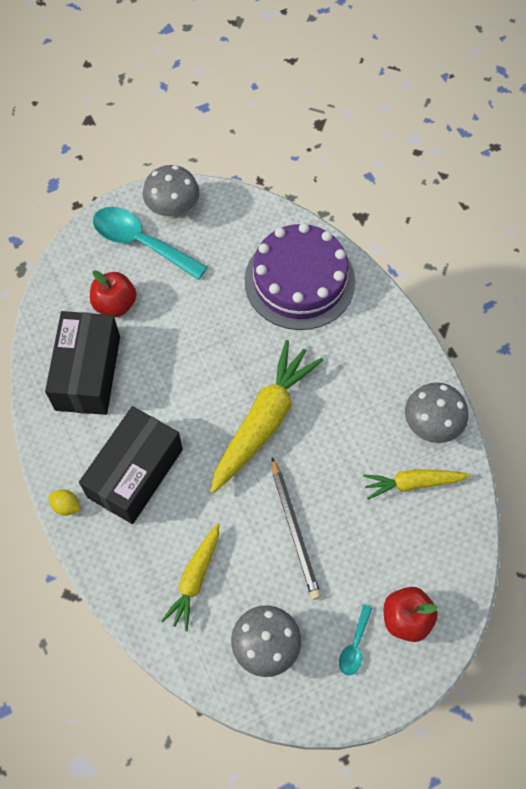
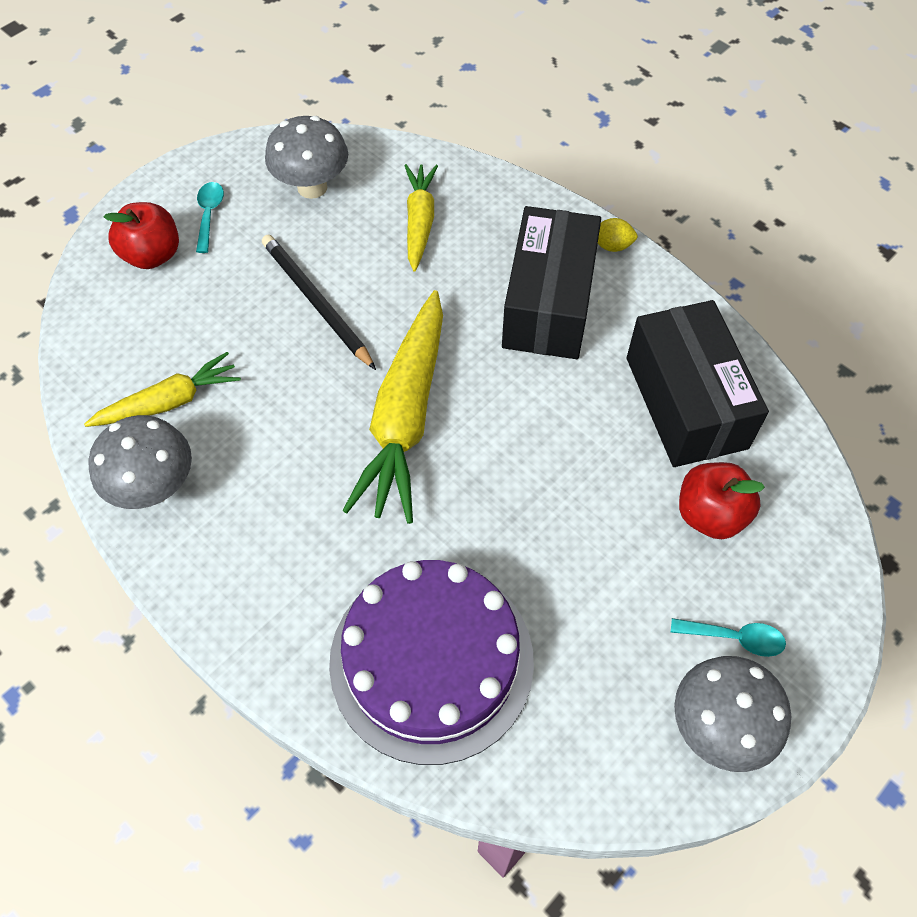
camera: 160 degrees right, 5 degrees down
(141, 243) = (735, 638): turquoise spoon -> turquoise spoon, size x0.47

